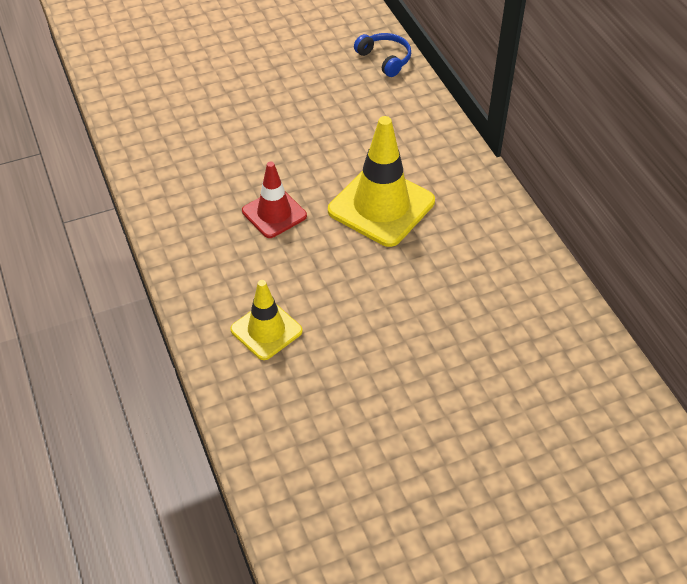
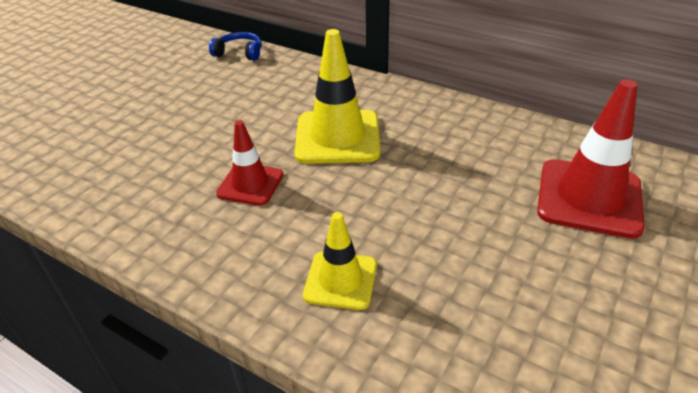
camera: 35 degrees left, 10 degrees down
(524, 384) = (589, 198): none -> red traffic cone

